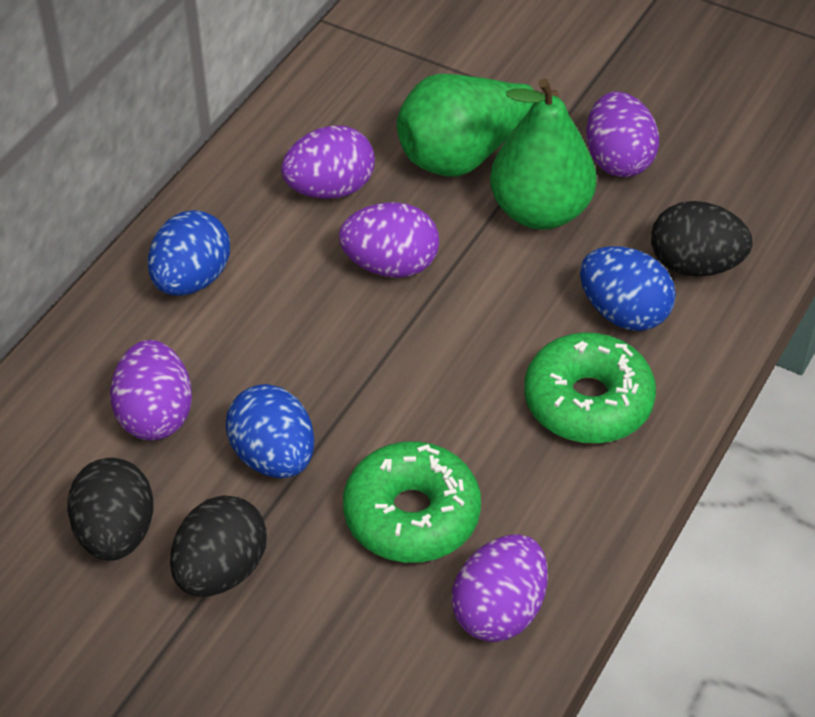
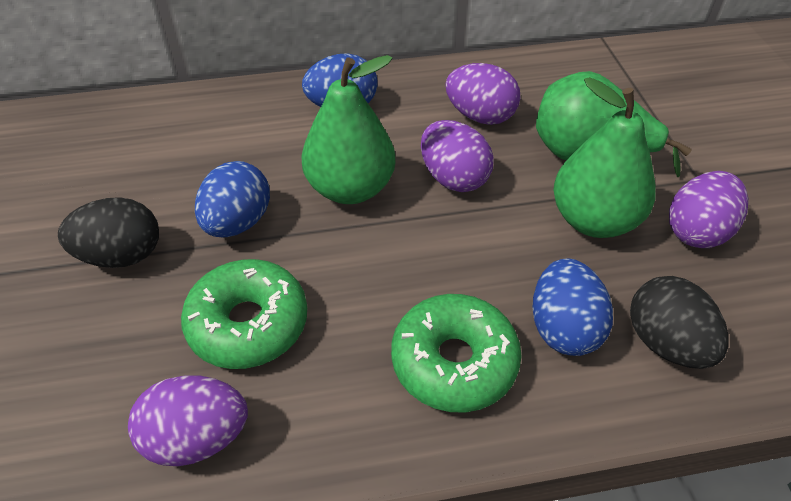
camera: 50 degrees right, 0 degrees up
(116, 533) = (117, 192): black egg -> none
(155, 415) = (224, 153): purple egg -> none
(321, 346) = (350, 188): none -> green pear

